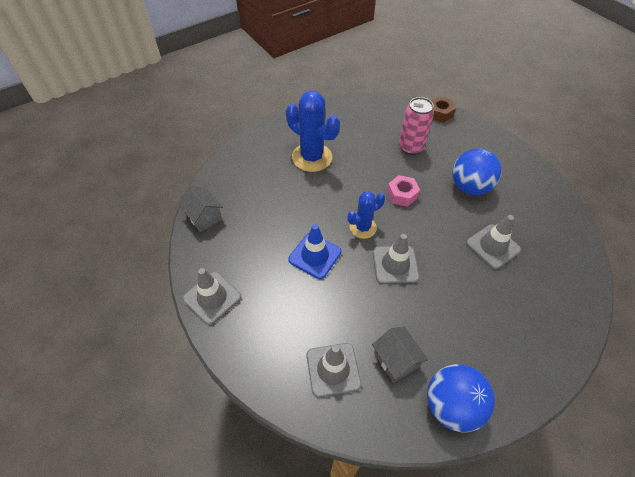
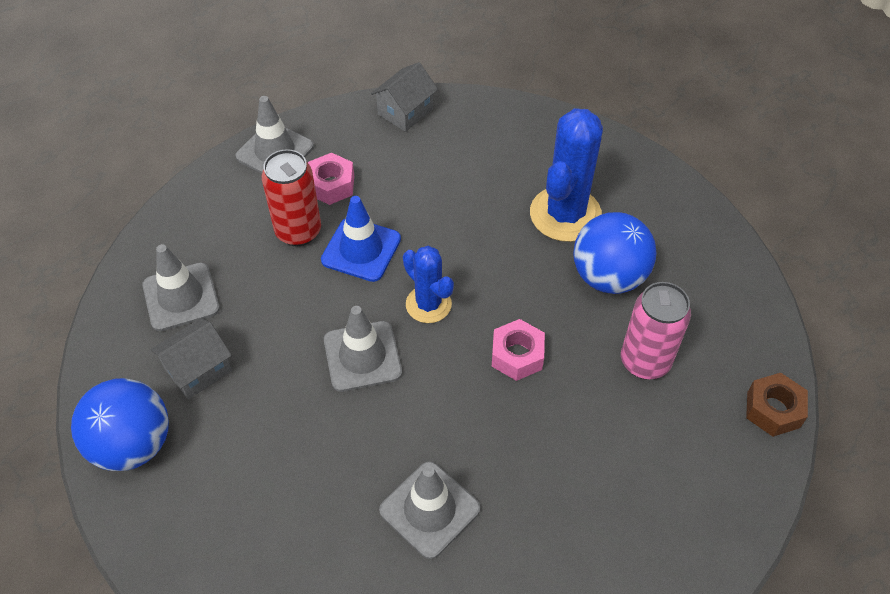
camera: 80 degrees right, 0 degrees up
(255, 266) = (331, 185): none -> pink nut
(291, 289) = (298, 231): none -> red can
(469, 187) = (570, 470): blue ball -> blue ball (608, 276)

